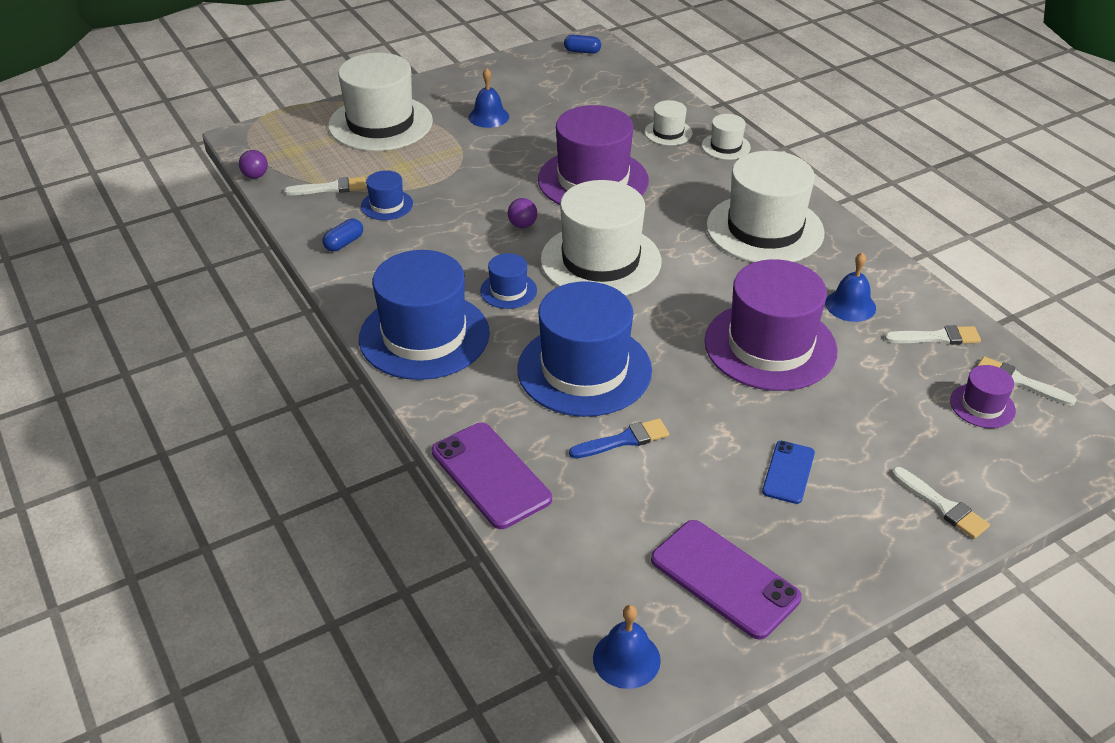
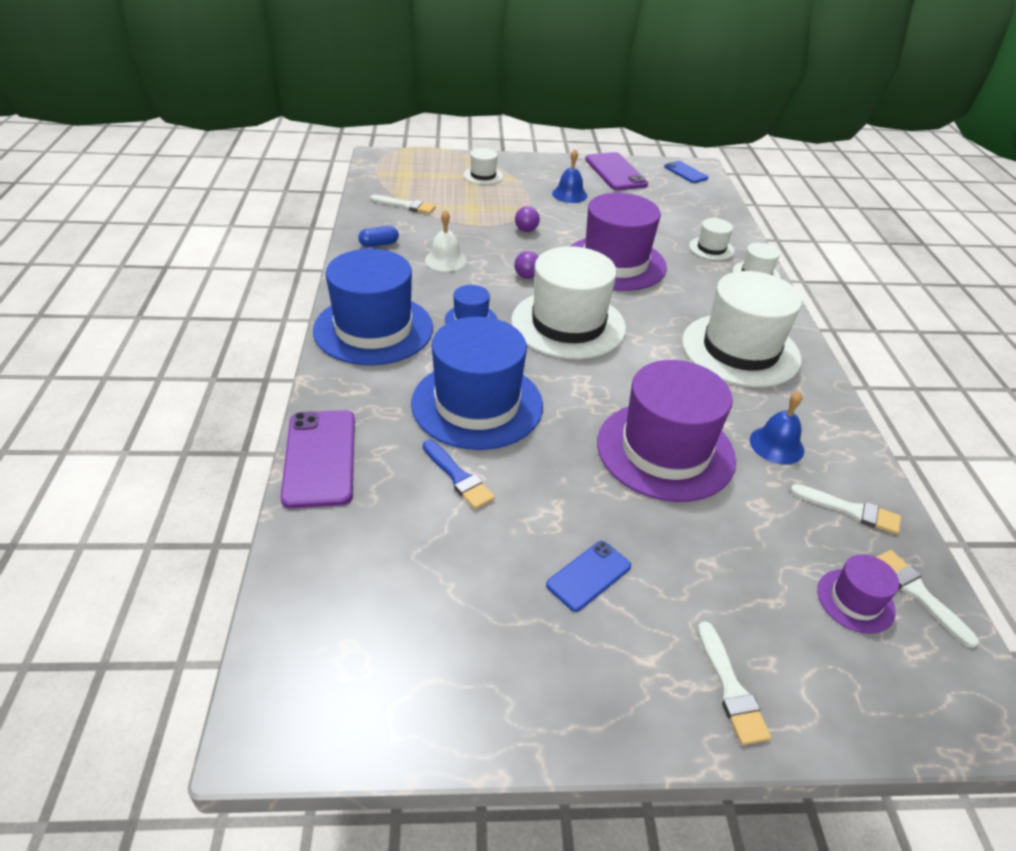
camera: 25 degrees right, 0 degrees up
(255, 176) = (362, 182): purple ball -> purple ball (526, 230)
(380, 123) = (483, 175): white hat -> white hat, size x0.46
(387, 205) = (435, 229): blue hat -> none
(428, 236) = (445, 260): none -> white bell
(582, 51) = (685, 172): blue capsule -> blue phone
(624, 440) = (458, 477): blue brush -> blue brush turned 45 degrees clockwise
(626, 659) = (277, 684): blue bell -> none
(724, 579) = (438, 651): purple phone -> purple phone (615, 172)

